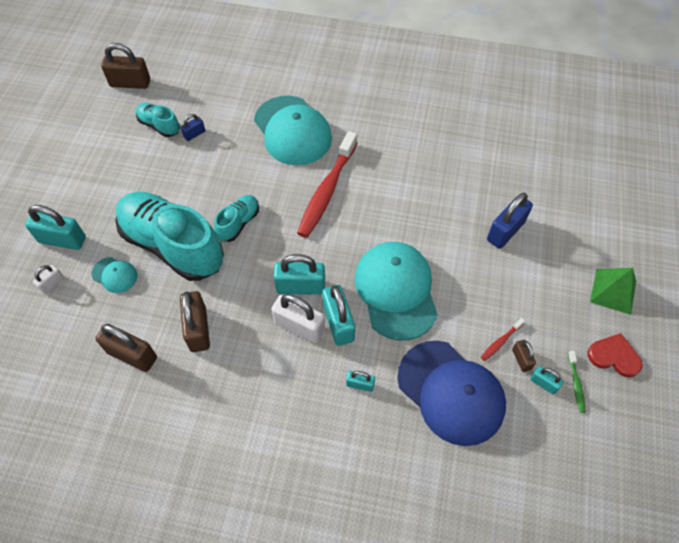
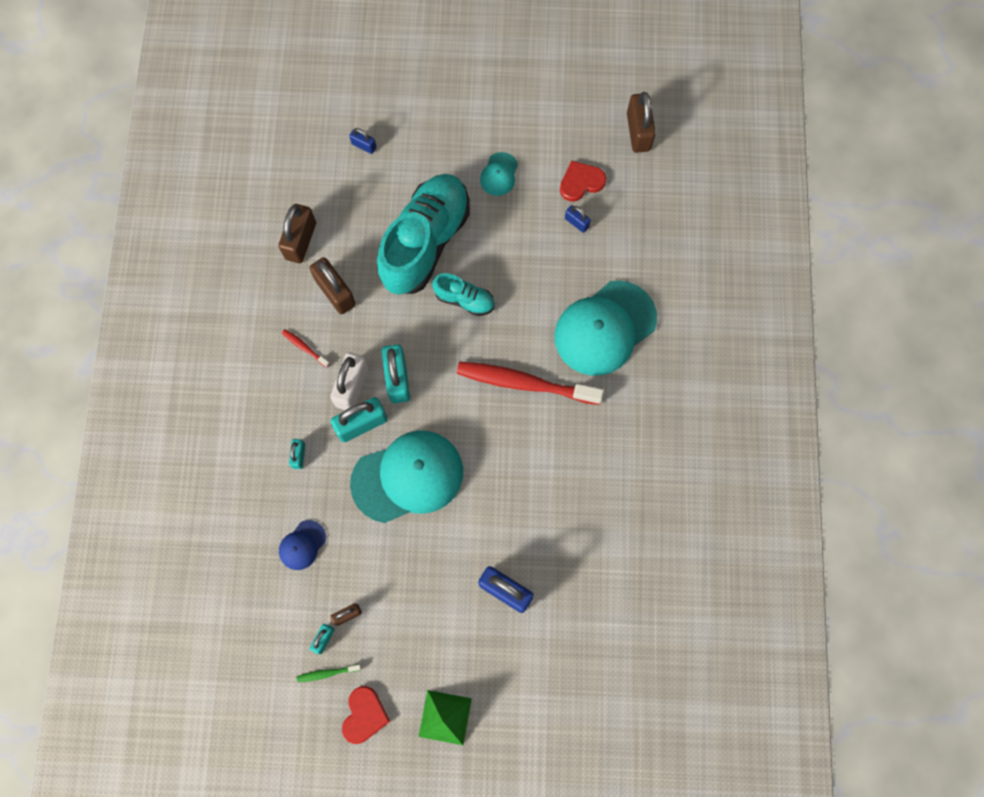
camera: 80 degrees right, 15 degrees up
(52, 284) = (364, 146): white padlock -> blue padlock
(62, 240) = (414, 137): turquoise padlock -> none
(115, 275) = (382, 198): turquoise cap -> turquoise cap (499, 174)
(159, 126) = (581, 182): turquoise shoe -> red heart
(198, 329) = (335, 292): brown padlock -> brown padlock turned 75 degrees clockwise
(451, 392) = (302, 545): blue cap -> blue cap, size x0.45
(500, 342) = (364, 592): red toothbrush -> red toothbrush (304, 347)

